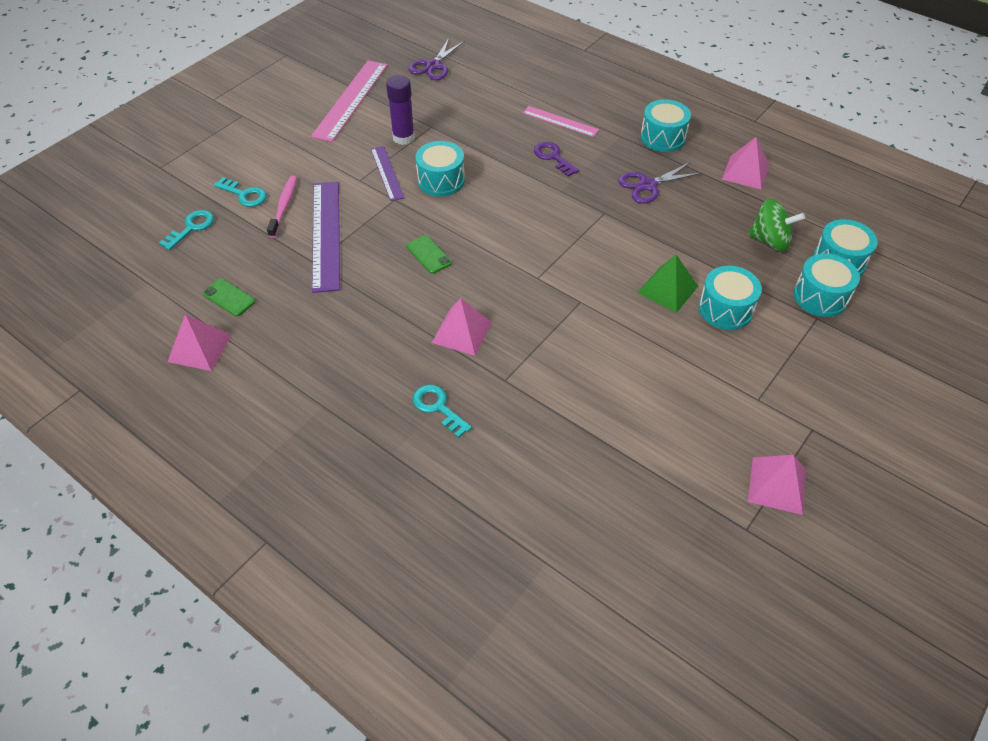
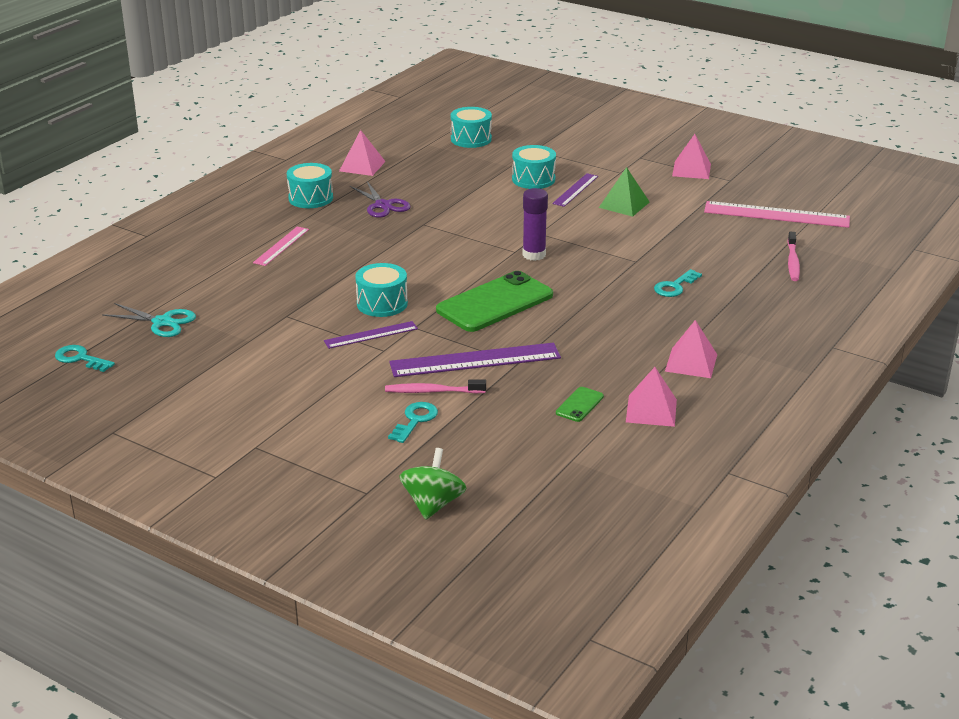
camera: 95 degrees left, 20 degrees down
(191, 228) = (477, 447): turquoise key -> turquoise key (80, 358)
(350, 100) = (228, 371): pink ruler -> pink ruler (776, 215)
(403, 138) = (307, 330): purple glue stick -> purple glue stick (534, 255)
(429, 254) = (495, 303): green phone -> green phone, size x2.30
(433, 66) = (162, 322): purple scissors -> turquoise scissors
(462, 332) = (589, 281): pink pyramid -> pink pyramid (691, 362)
(485, 551) = (792, 262): none -> pink toothbrush
(553, 157) = (342, 248): purple key -> none
(667, 289) = (516, 199): green pyramid -> green pyramid (624, 204)
(698, 346) = (575, 190): none -> purple ruler
(770, 241) = (451, 161): green spinning top -> green spinning top (433, 504)
(820, 297) = (511, 147): turquoise drum -> none

